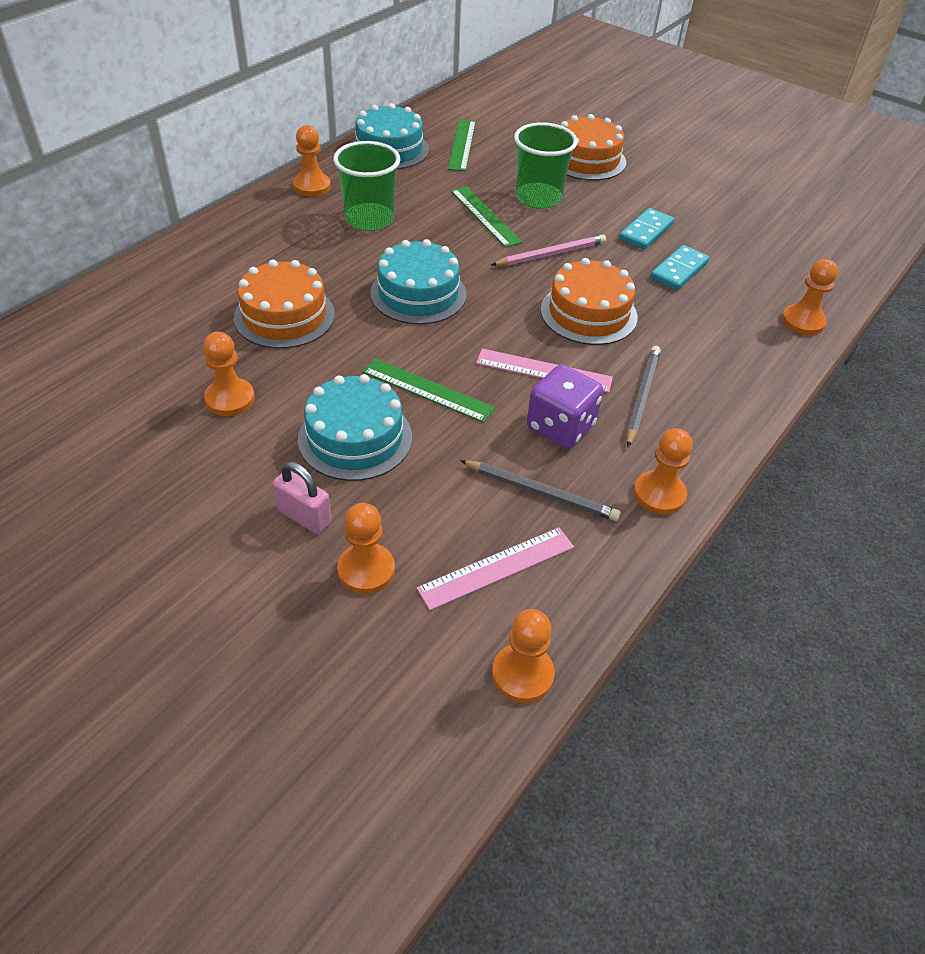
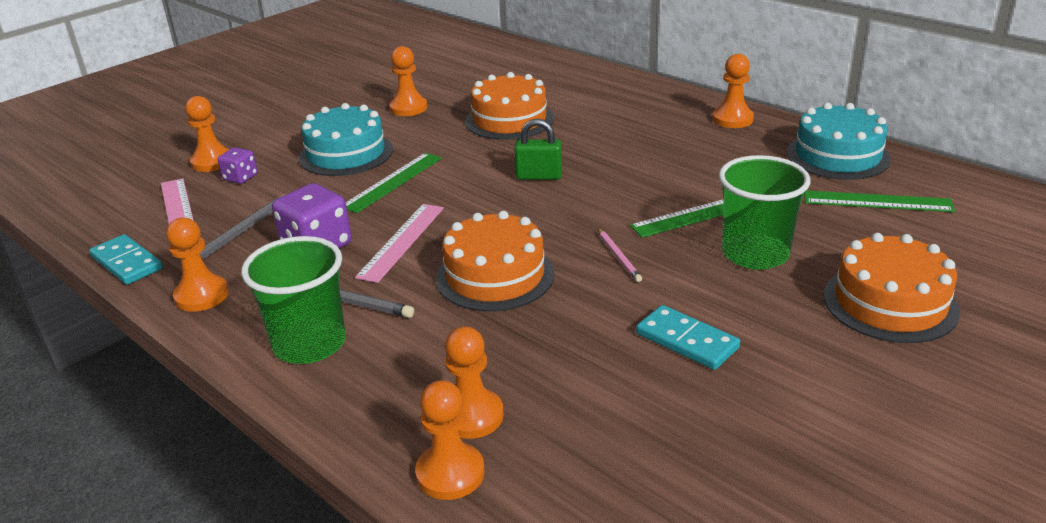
camera: 100 degrees right, 15 degrees down
(304, 516) = (274, 139): pink padlock -> none
(369, 219) = (674, 149): green cup -> green cup (309, 344)
(413, 526) = (240, 178): none -> purple dice
(418, 294) = (539, 176): turquoise cake -> green padlock
(522, 674) = (81, 217): orange pawn -> orange pawn (471, 416)
(551, 254) = (618, 257): pink pencil -> pink pencil, size x0.62
(679, 270) = (586, 361): turquoise domino -> turquoise domino (126, 263)

